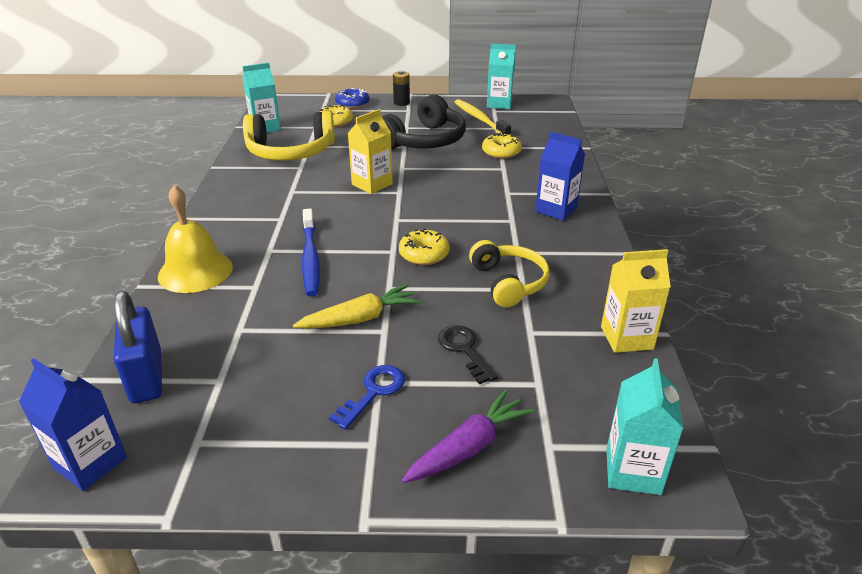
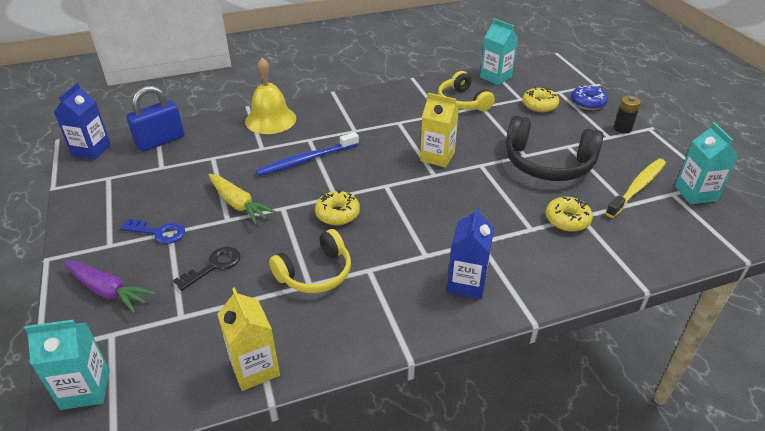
camera: 70 degrees right, 5 degrees up
(290, 152) = (462, 101): yellow headphones -> yellow headphones, size x0.67

